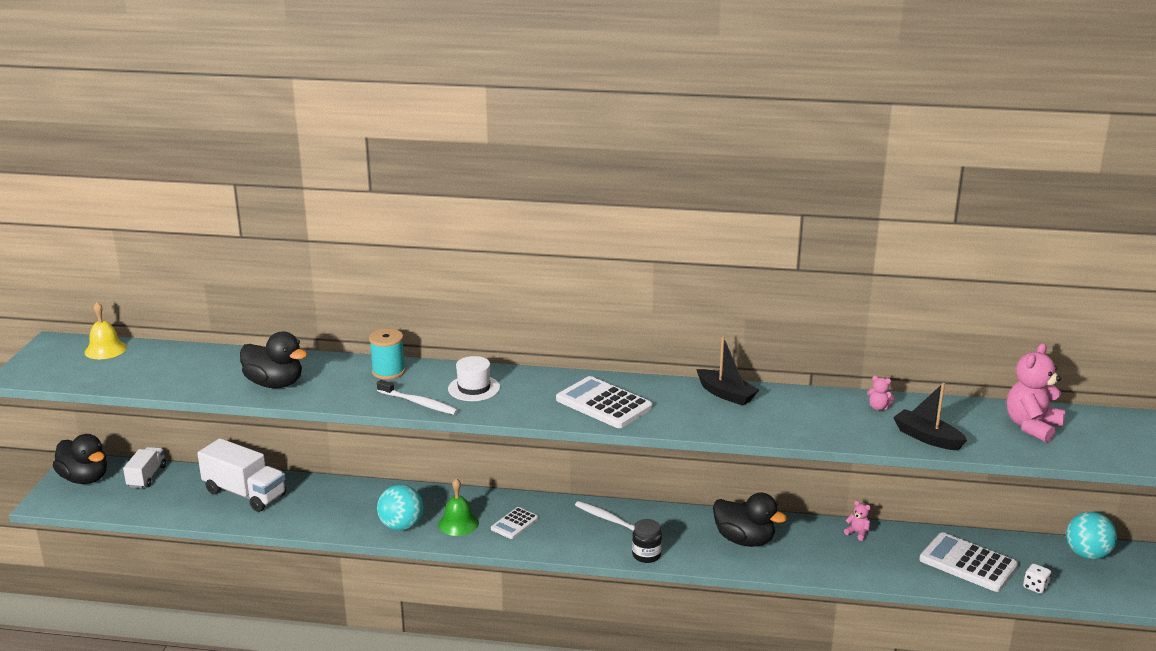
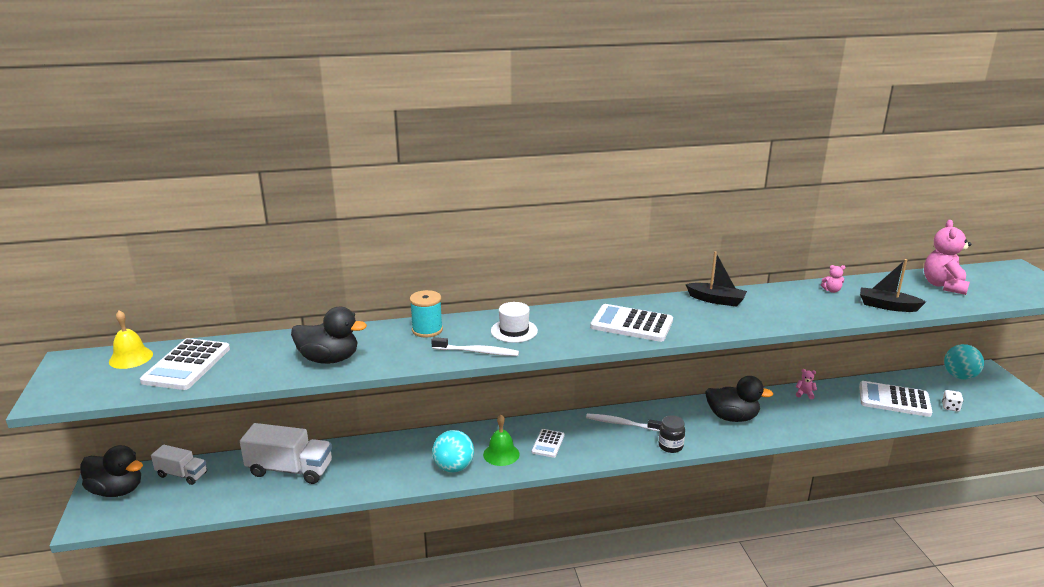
camera: 20 degrees left, 0 degrees up
(147, 365) = (186, 365): none -> white calculator
(147, 476) = (182, 474): white truck -> white truck turned 120 degrees clockwise

